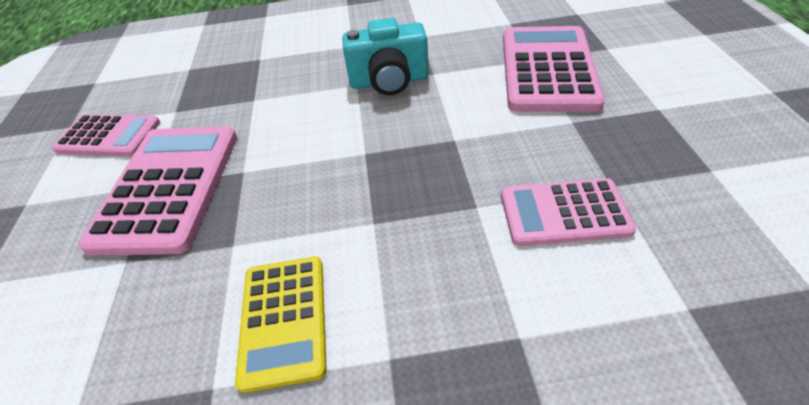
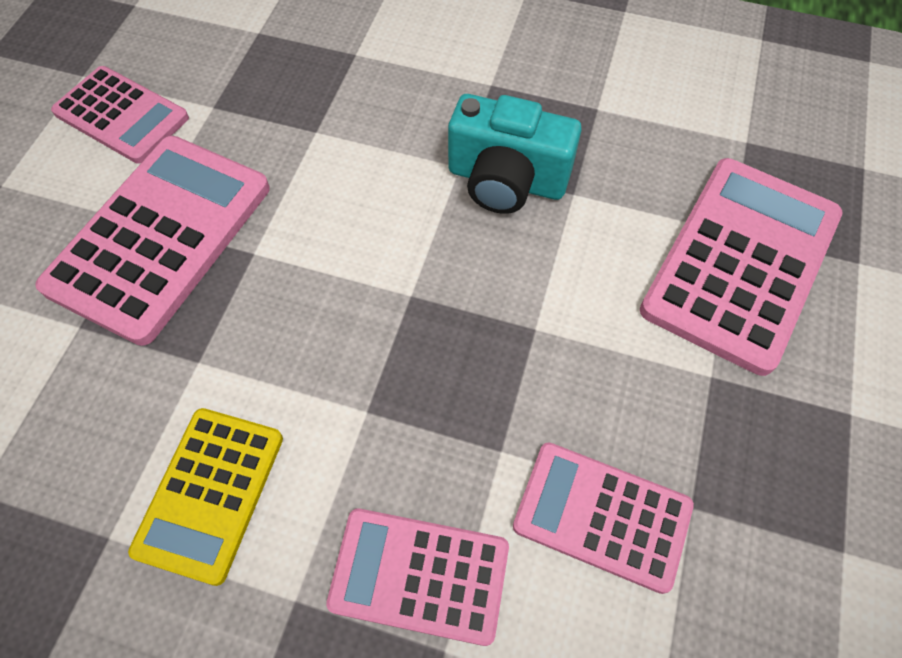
camera: 20 degrees right, 15 degrees up
(470, 299) = (419, 575): none -> pink calculator

